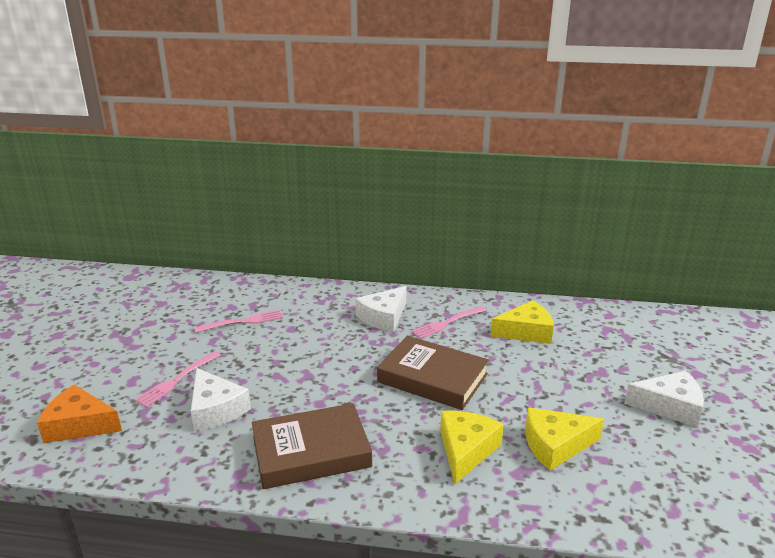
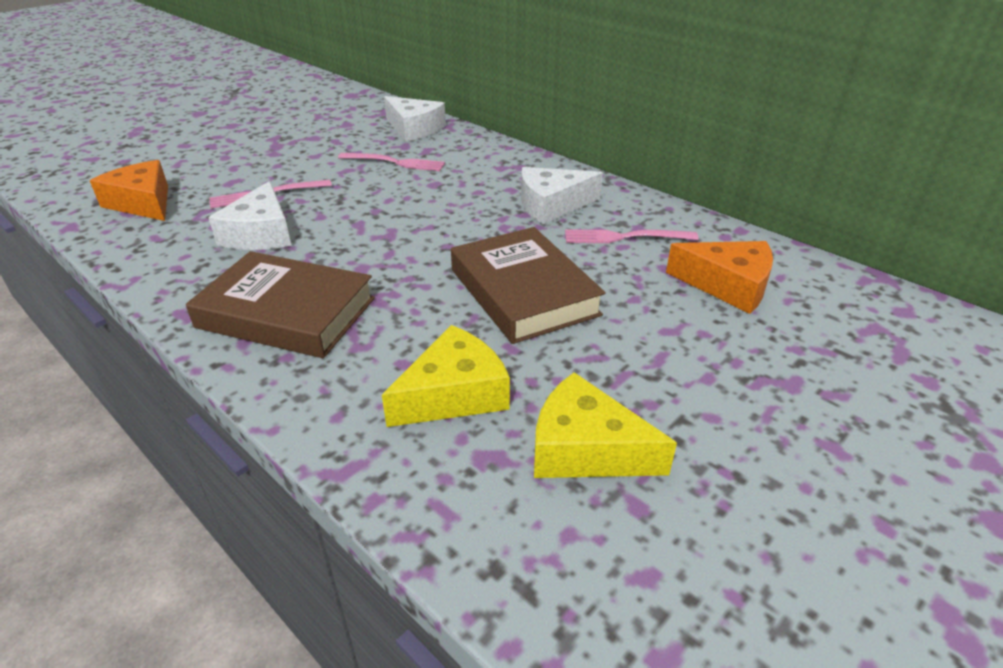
camera: 35 degrees right, 10 degrees up
(526, 332) = (728, 285): yellow cheese -> orange cheese
(669, 406) = (862, 488): white cheese -> white cheese (414, 129)

